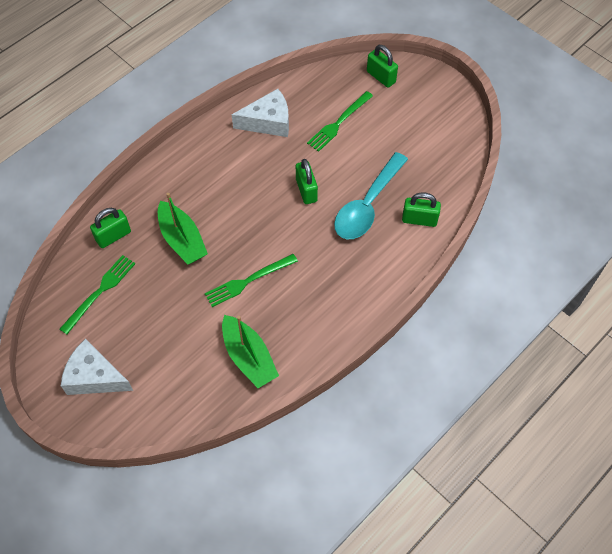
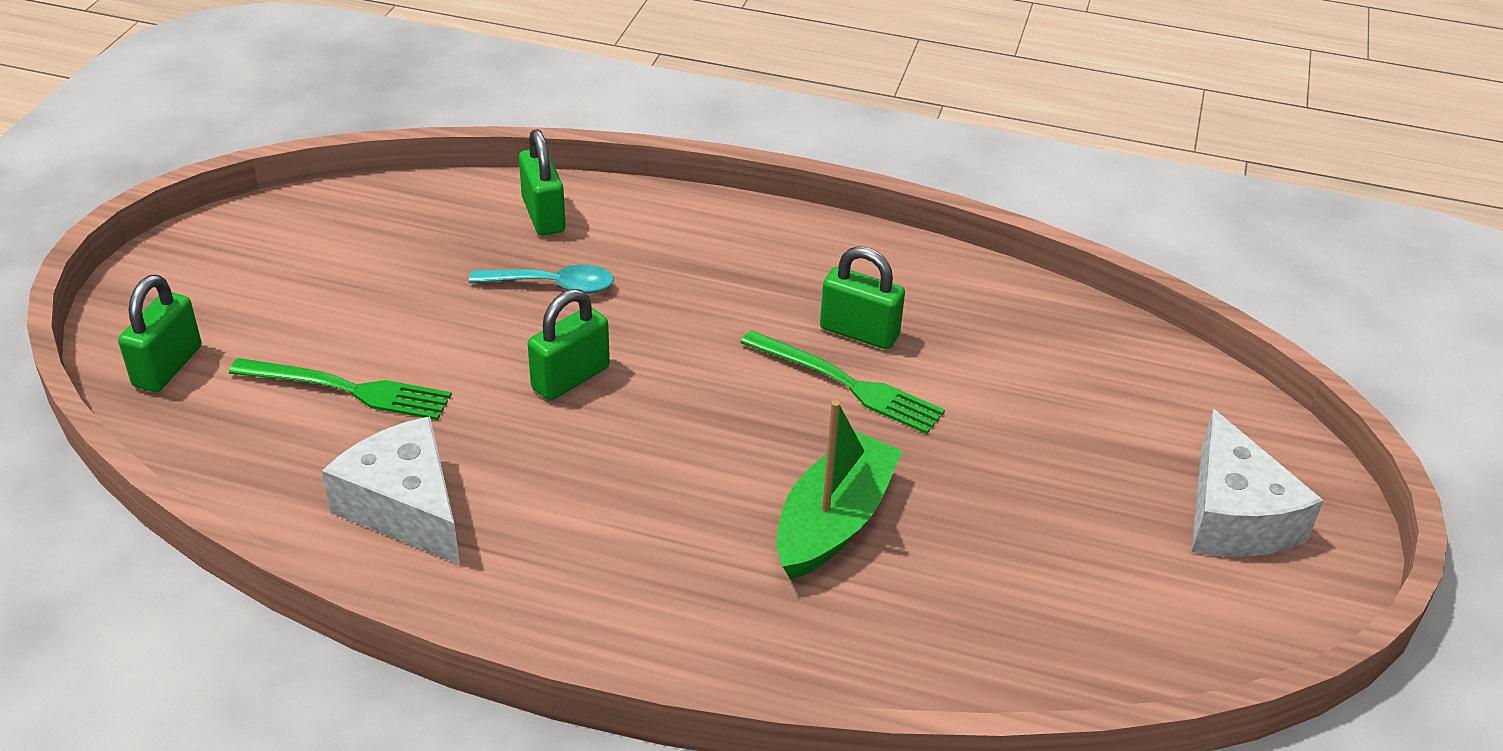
camera: 120 degrees left, 20 degrees down
(100, 292) = (1068, 601): green fork -> none
(113, 236) = (919, 649): green padlock -> green padlock (859, 332)
(248, 357) = (994, 327): green boat -> none
(367, 205) = (553, 285): turquoise spoon -> turquoise spoon, size x0.54

